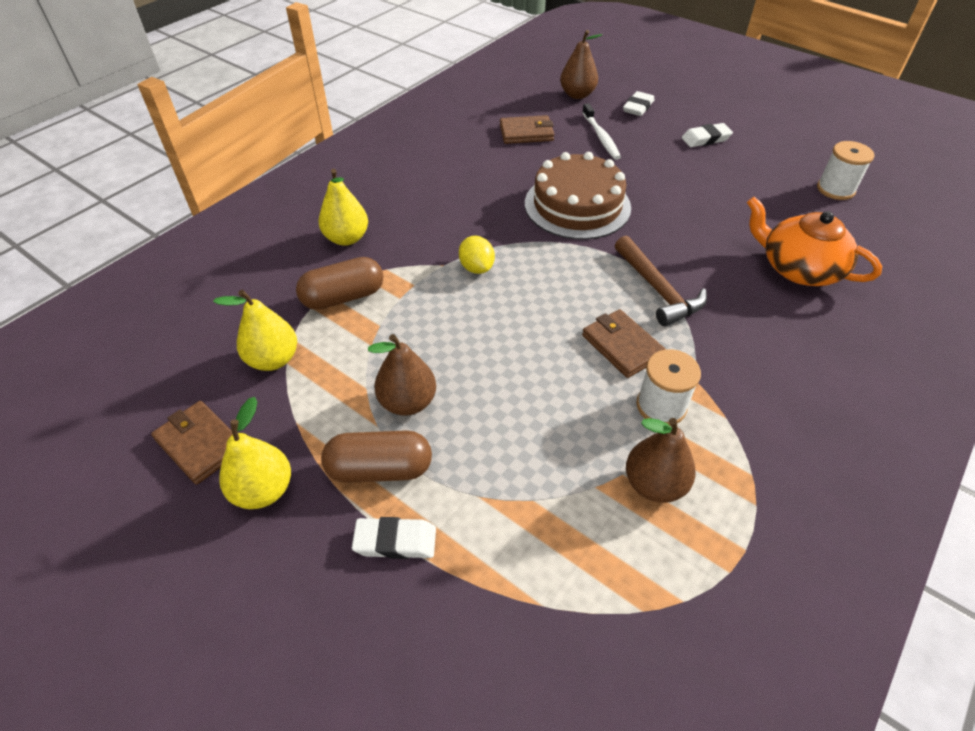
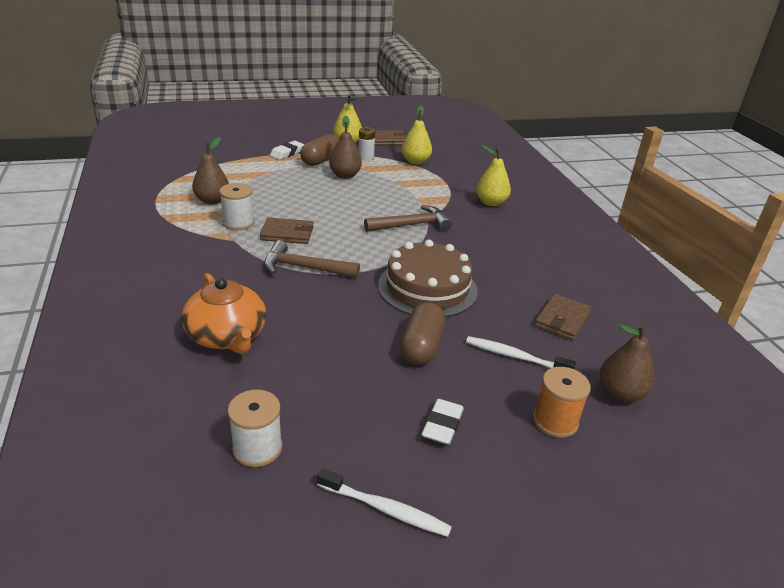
camera: 125 degrees right, 15 degrees down
(309, 424) = (366, 157): none -> white battery
(343, 297) = (438, 186): brown capsule -> brown capsule (421, 346)
(476, 268) = (411, 225): yellow lemon -> brown hammer
(638, 107) = (555, 421): white eraser -> orange spool
(785, 132) = (385, 509): none -> white toothbrush
(798, 268) = (227, 336): orange teapot -> orange teapot turned 75 degrees clockwise

